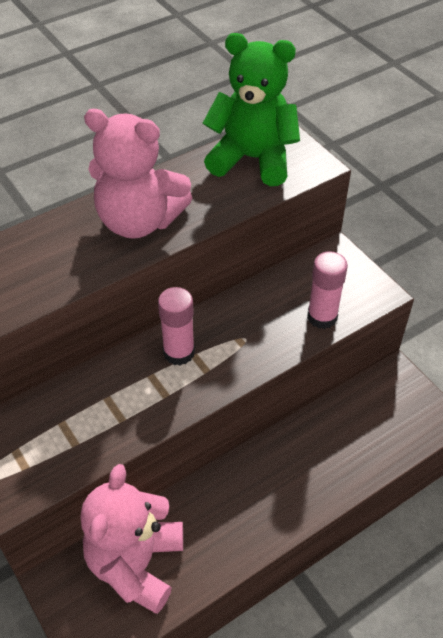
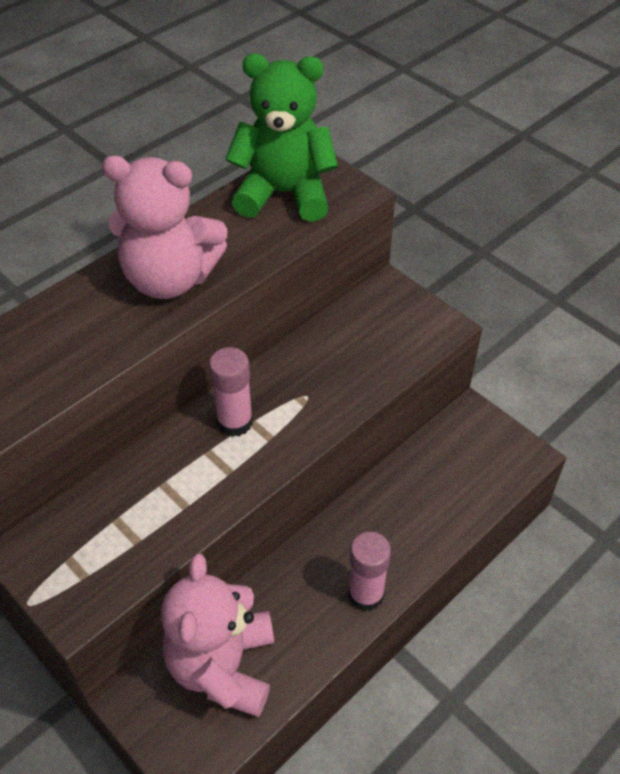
camera: 10 degrees left, 0 degrees up
(322, 317) = (386, 361): pink glue stick -> pink glue stick (366, 594)

